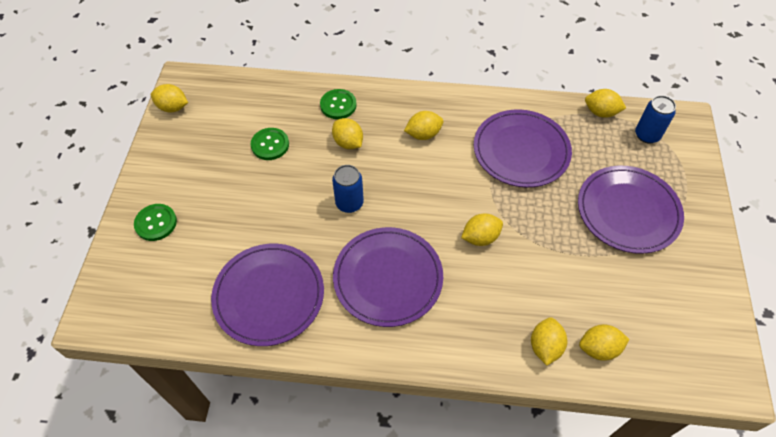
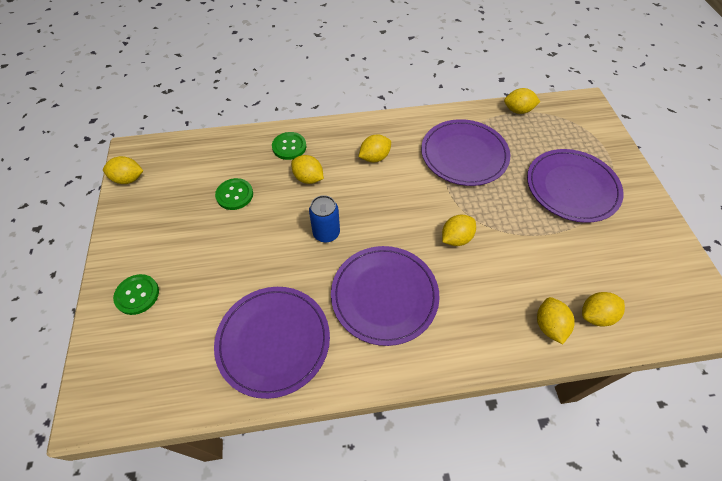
camera: 15 degrees left, 0 degrees up
(647, 135) = (562, 121): blue can -> none

